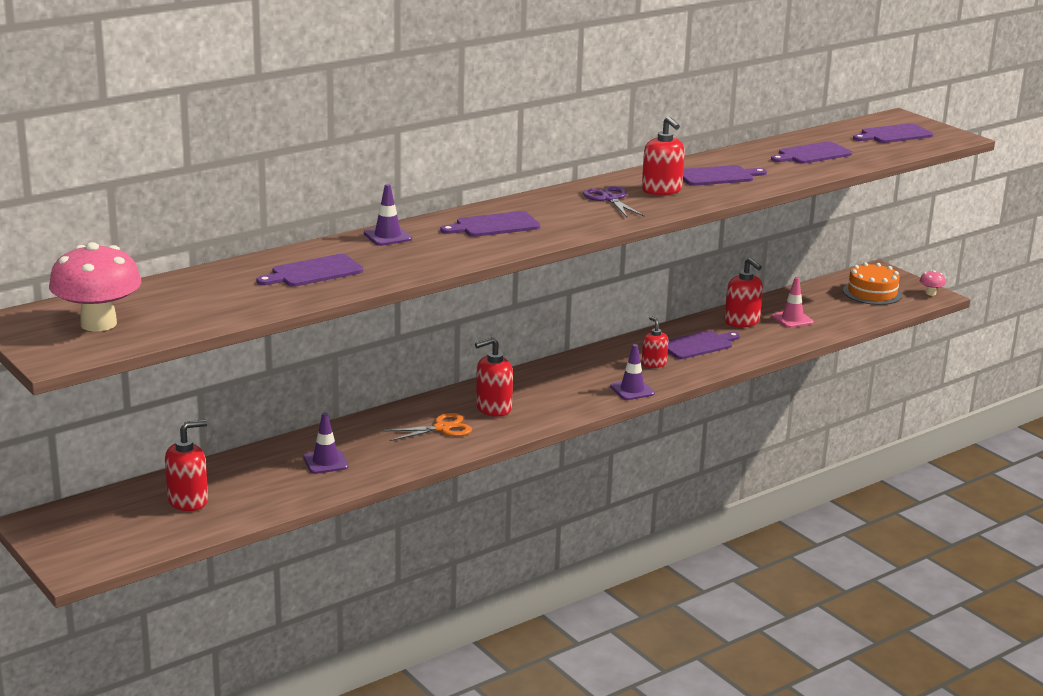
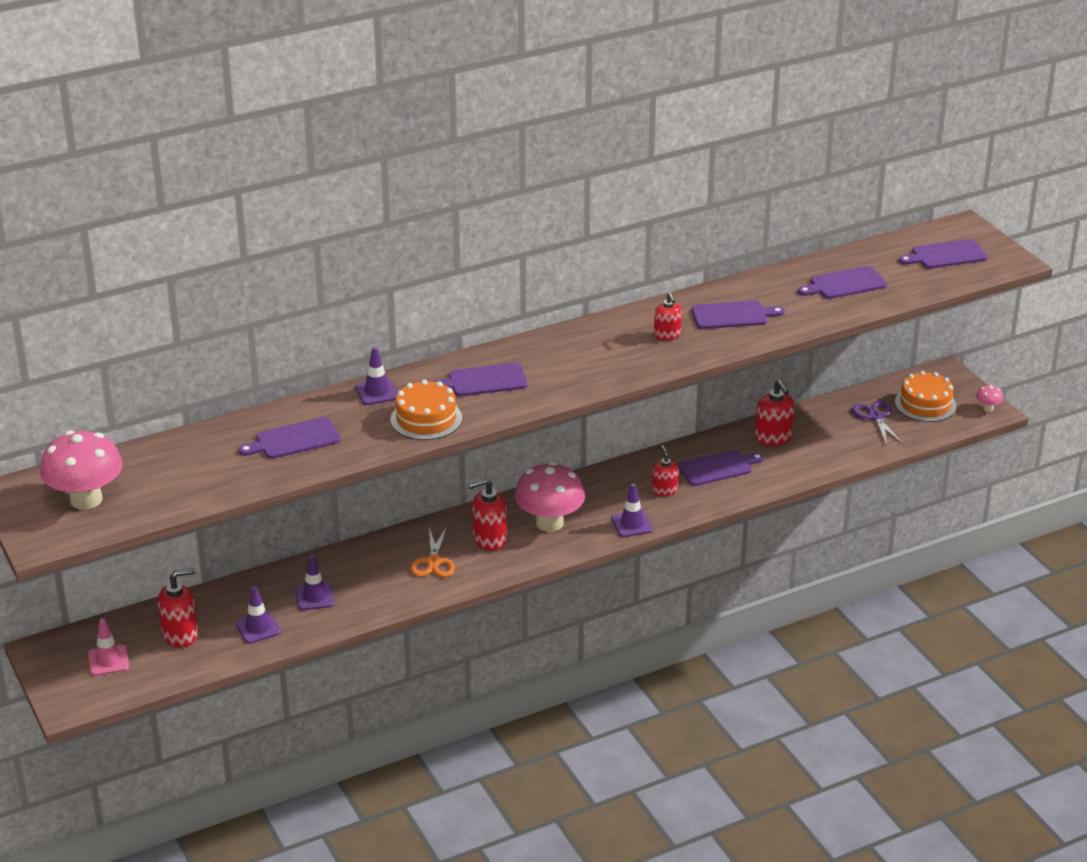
camera: 10 degrees right, 10 degrees up
(271, 490) = (258, 628): none -> purple traffic cone
(442, 428) = (433, 562): orange scissors -> orange scissors turned 105 degrees clockwise
(447, 253) = (426, 419): none -> orange cake
(549, 393) = (549, 523): none -> pink mushroom
(610, 199) = (610, 346): purple scissors -> purple scissors (875, 417)
(661, 190) = (667, 335): red soap dispenser -> red soap dispenser, size x0.65
(792, 319) = (827, 437): pink traffic cone -> pink traffic cone (108, 660)

